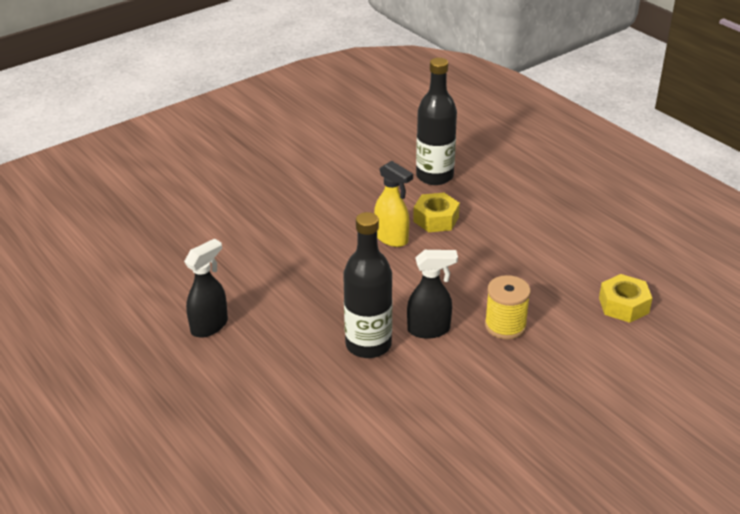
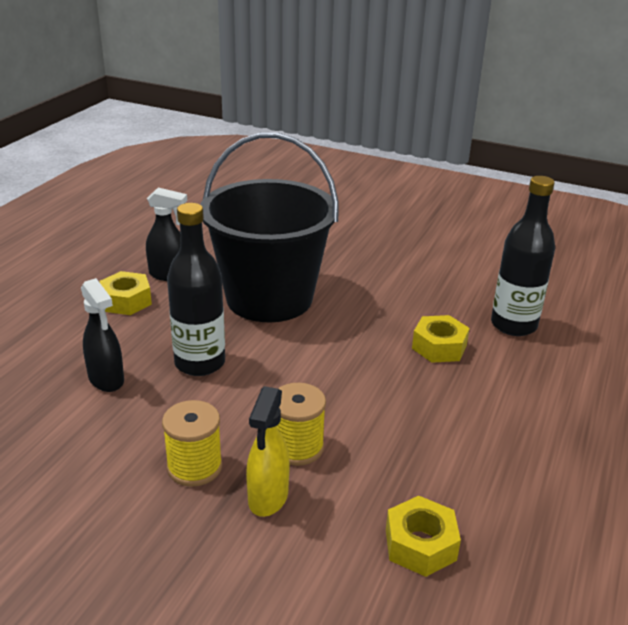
camera: 60 degrees right, 5 degrees down
(234, 365) = (126, 301): none -> yellow nut
(302, 278) = (269, 298): none -> black bucket
(392, 238) = (377, 329): yellow spray bottle -> yellow spray bottle (268, 498)
(429, 330) = (250, 394): black spray bottle -> black spray bottle (106, 380)
(496, 382) = (194, 467): none -> yellow spool

